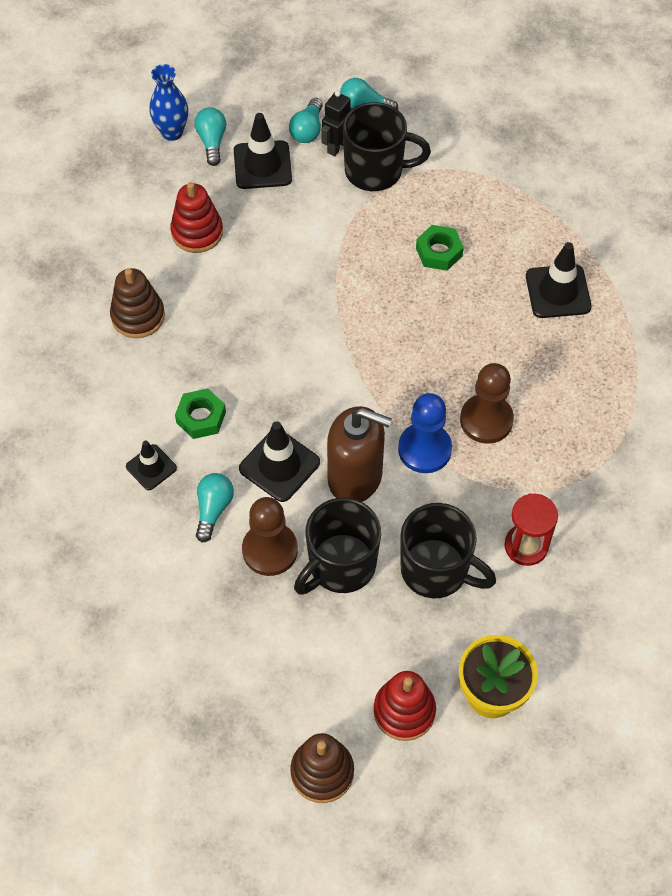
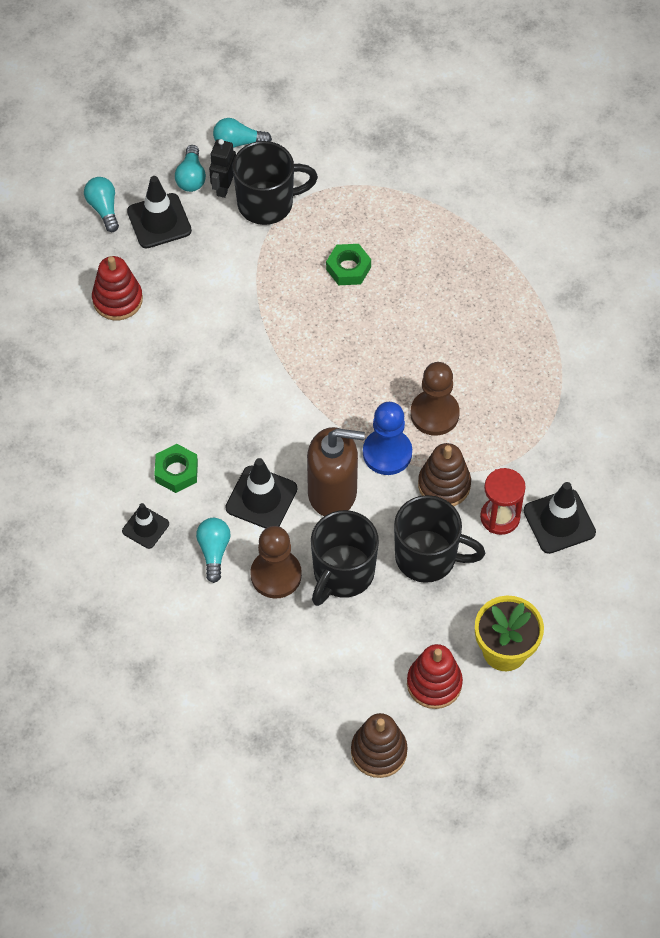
camera: 15 degrees left, 0 degrees up
(138, 316) = (88, 392): brown stacking toy -> brown stacking toy (444, 485)
(172, 132) = (62, 207): blue vase -> none
(558, 291) = (466, 281): black traffic cone -> black traffic cone (559, 521)

